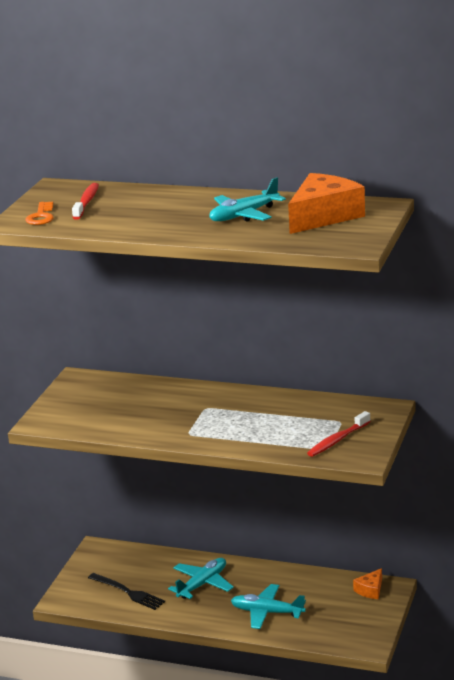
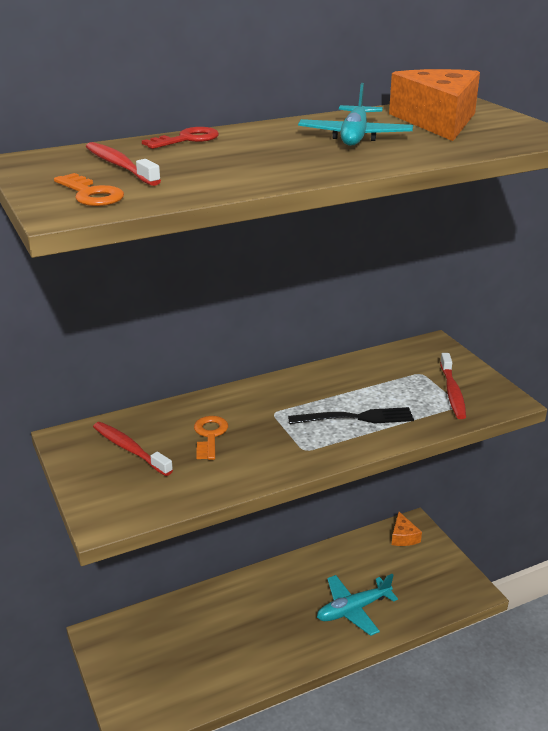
camera: 45 degrees left, 5 degrees up
(99, 395) = (129, 449): none -> red toothbrush
(128, 592) = (196, 668): black fork -> black fork (356, 418)
(150, 405) = (210, 435): none -> orange key
(154, 192) = (187, 139): none -> red key
(202, 584) = (257, 614): turquoise plane -> none

